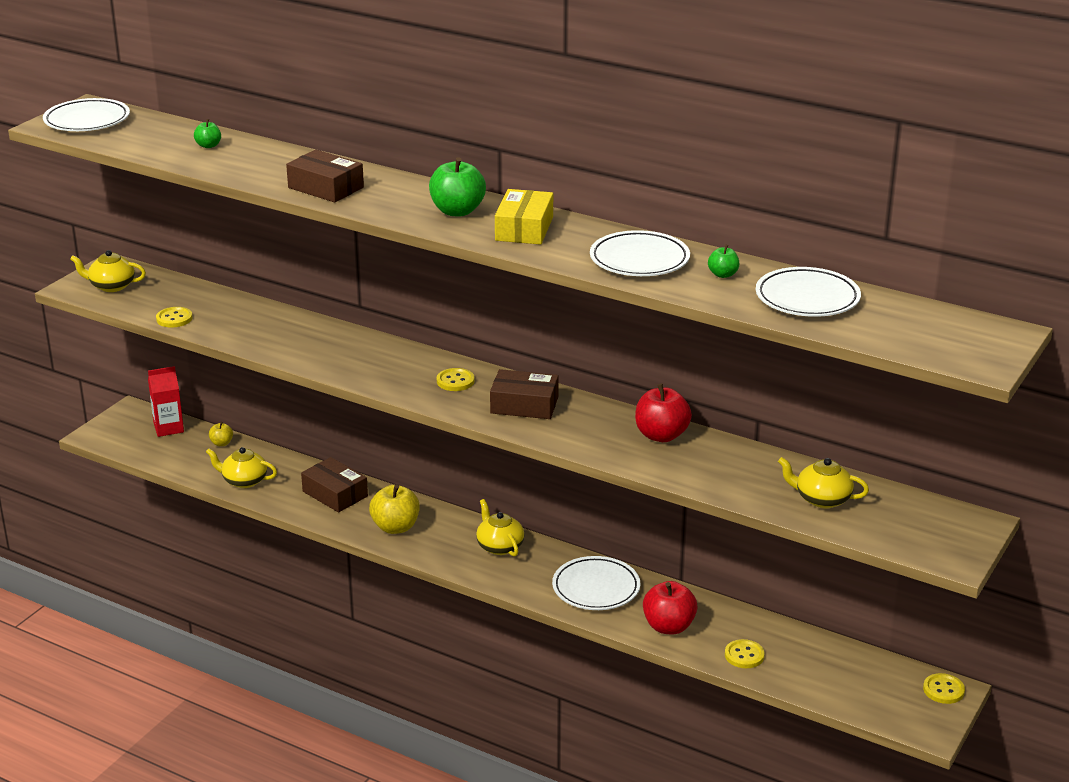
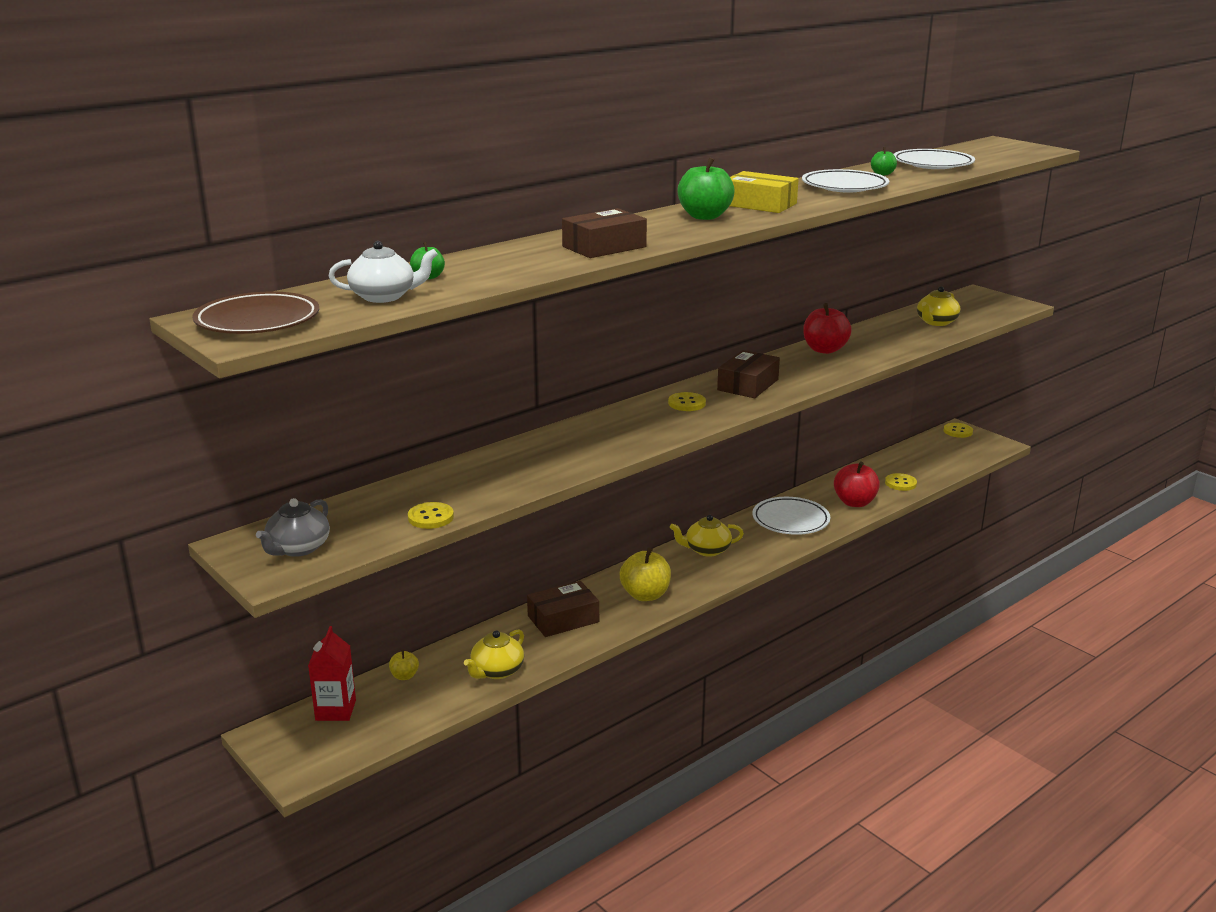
camera: 70 degrees left, 5 degrees down
(87, 121) = (257, 321): white plate -> brown plate
(111, 286) = (298, 548): yellow teapot -> grey teapot
(154, 142) = (384, 296): none -> white teapot

